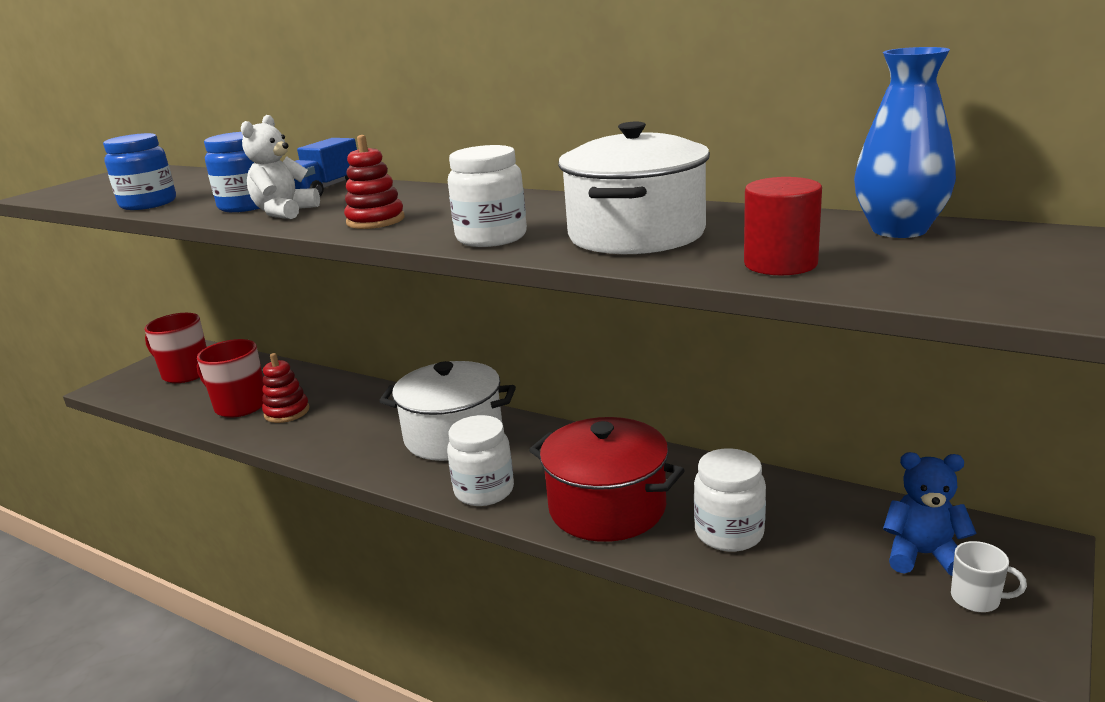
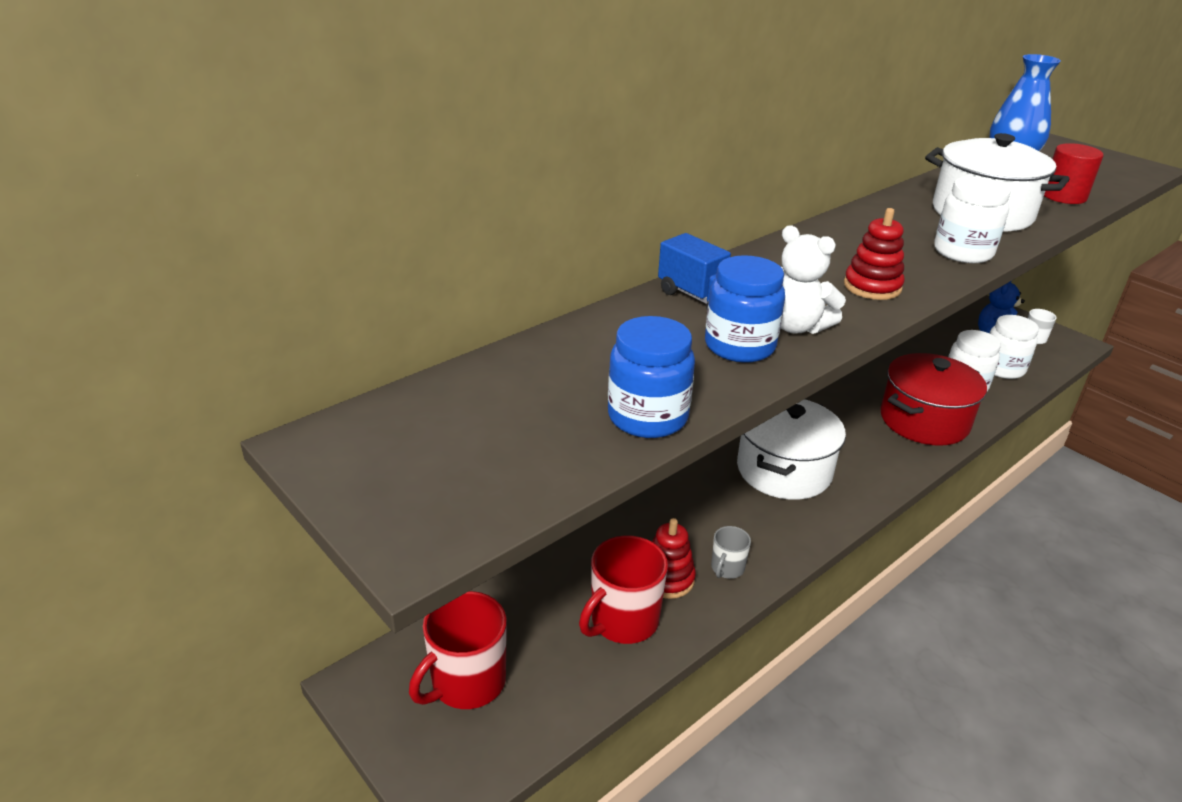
camera: 75 degrees left, 10 degrees up
(303, 432) = (727, 568): none -> grey mug
(484, 491) = (885, 470): white jar -> white jar (1002, 369)

